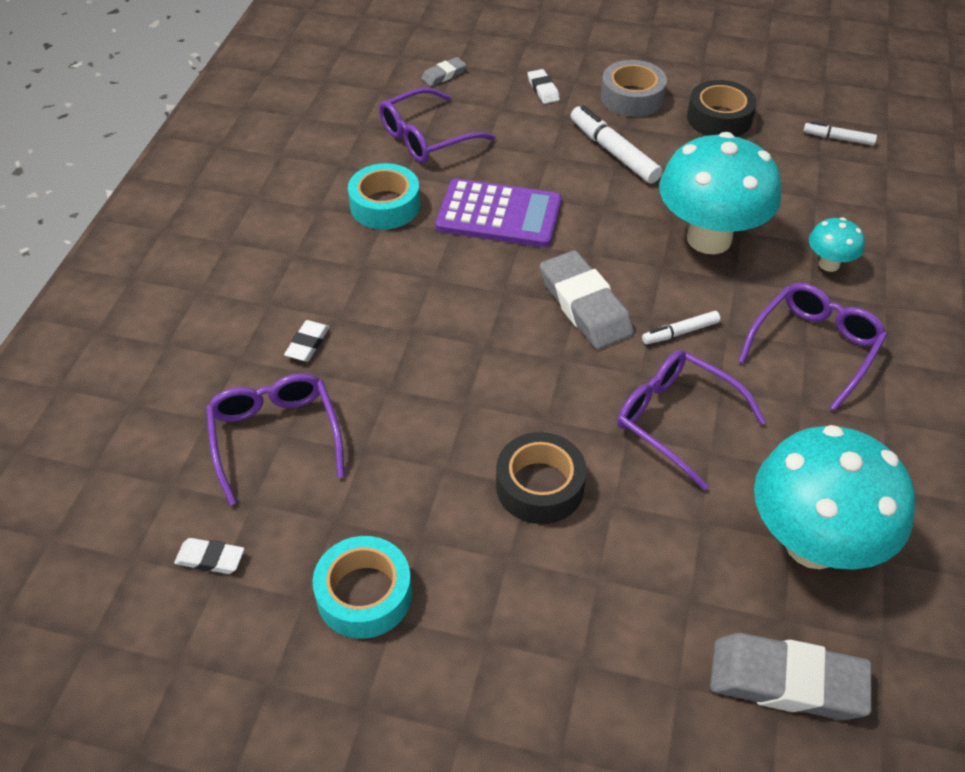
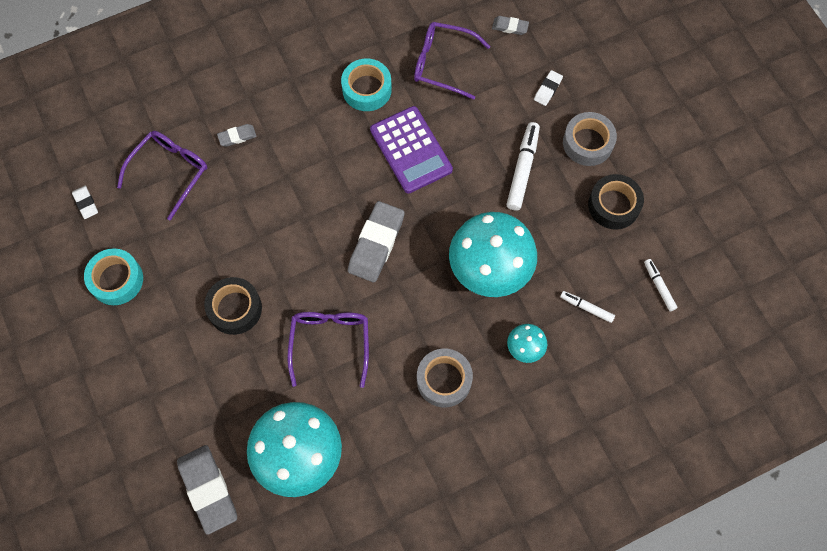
camera: 50 degrees right, 20 degrees up
(307, 344) = (237, 137): white eraser -> grey eraser
(680, 332) = (397, 304): white marker -> white marker (586, 308)
(814, 348) = (444, 380): purple glasses -> grey tape

